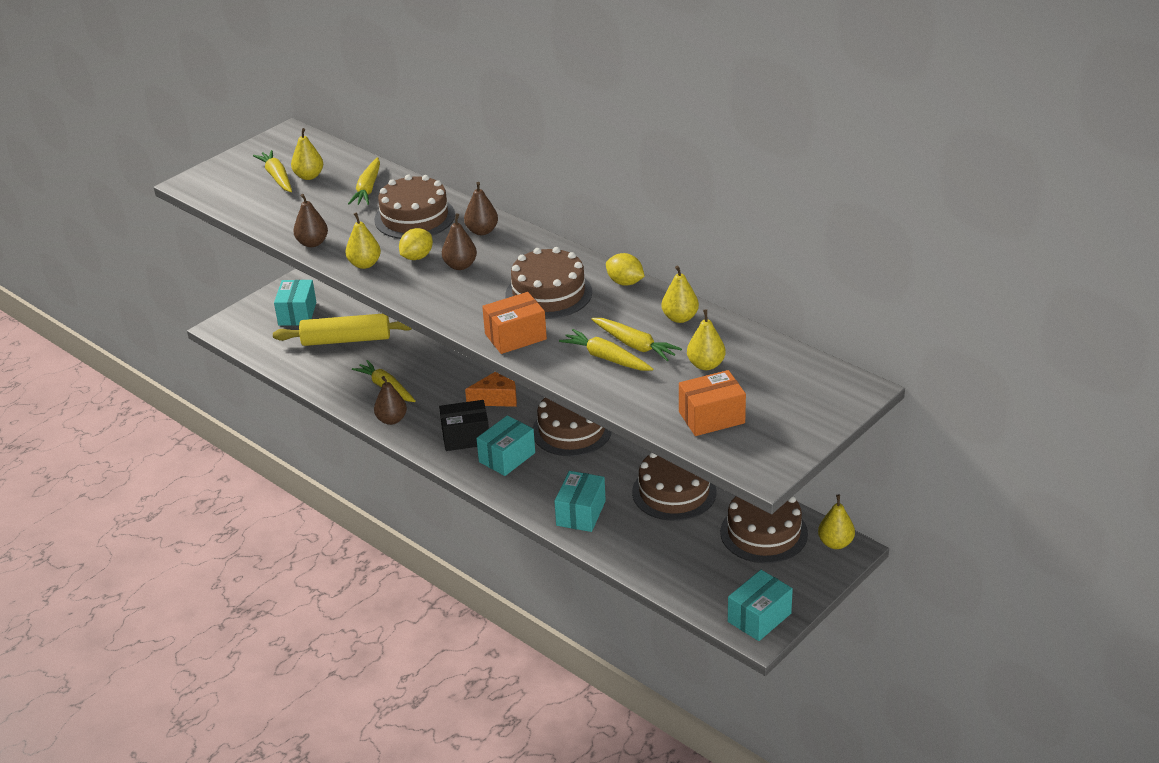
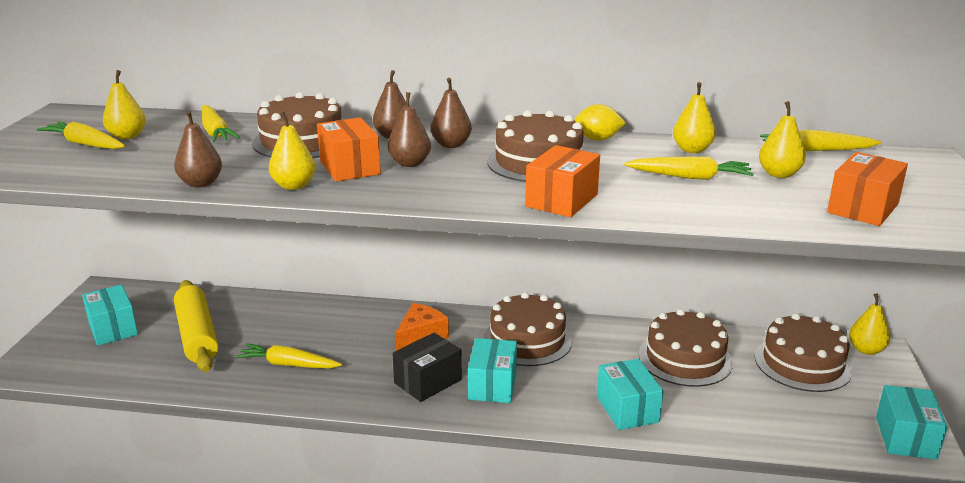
camera: 35 degrees left, 10 degrees down
(346, 340) = (197, 335): yellow rolling pin -> yellow rolling pin turned 75 degrees counterclockwise
(391, 420) = (326, 393): brown pear -> brown pear (451, 145)
(417, 257) = (350, 167): yellow lemon -> orange box
(606, 358) = (682, 193): yellow carrot -> yellow carrot (816, 150)

